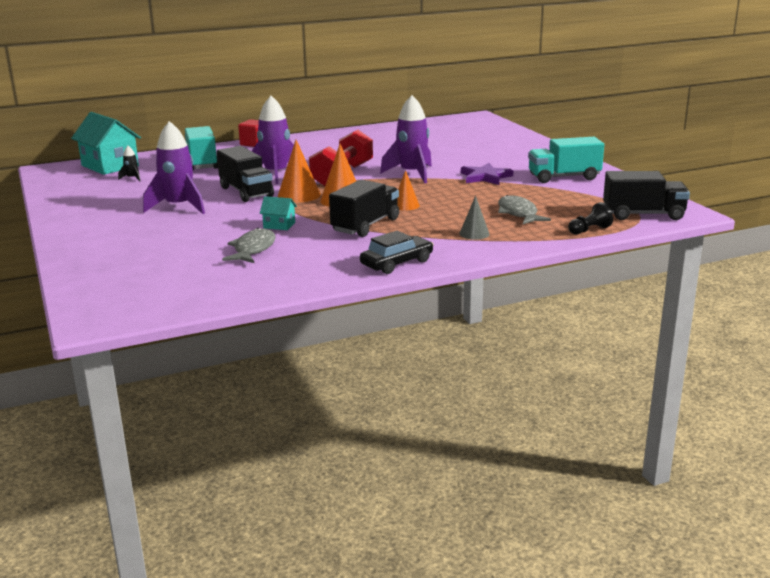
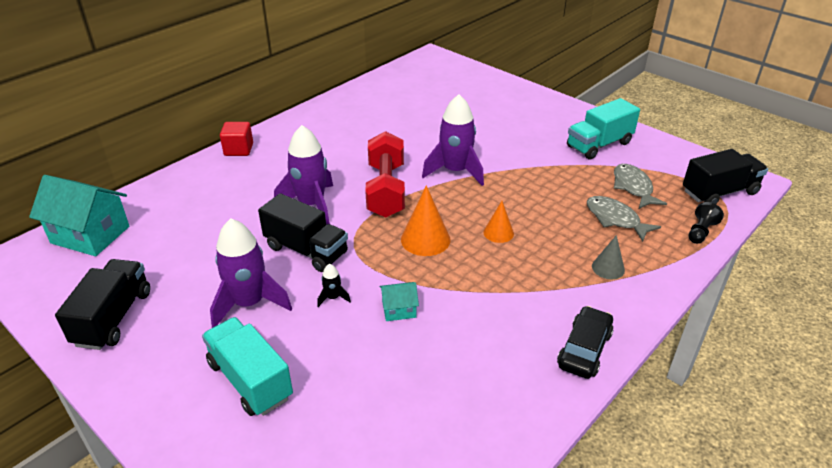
camera: 25 degrees left, 15 degrees up
(132, 178) = (141, 255): black rocket -> black rocket (333, 297)
(201, 163) = (206, 203): turquoise truck -> turquoise truck (250, 380)
(253, 249) = (411, 371): grey fish -> grey fish (633, 187)
(299, 195) = (371, 241): orange cone -> none
(365, 225) = (491, 283): black truck -> black truck (113, 318)
(485, 177) = (529, 160): purple star -> none

